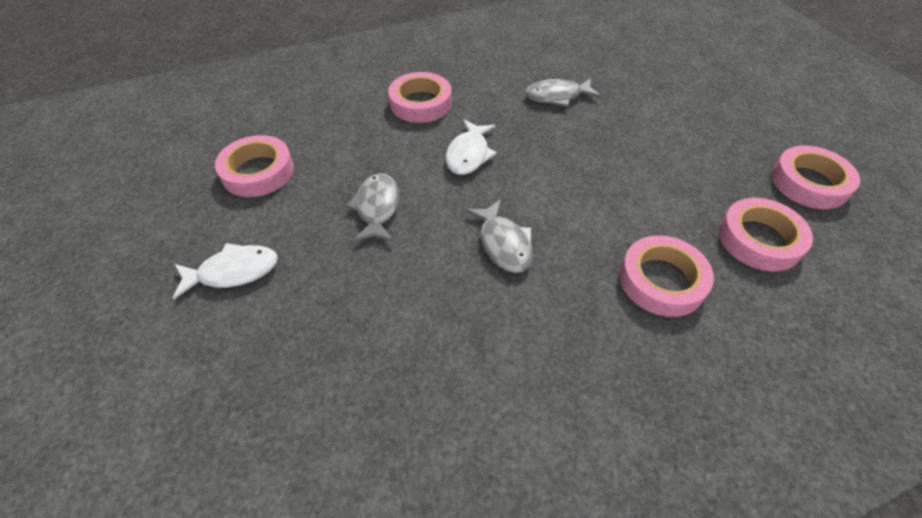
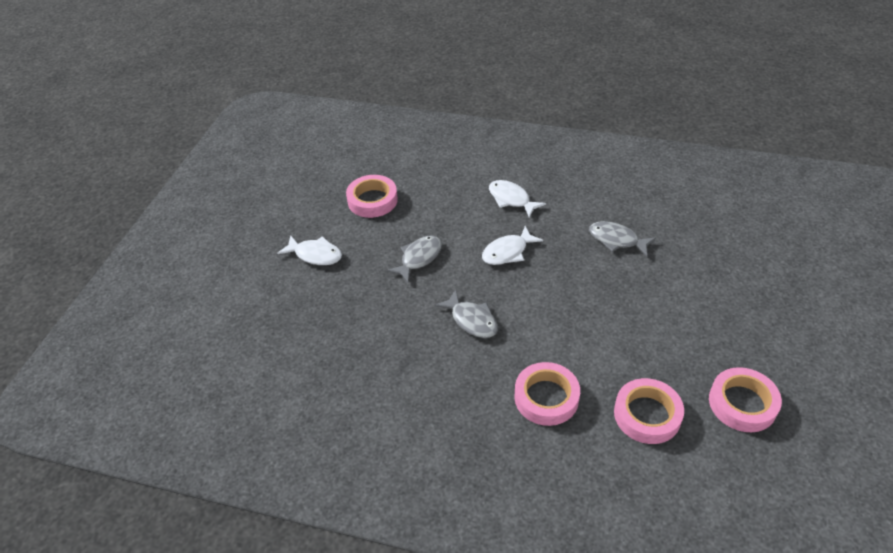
camera: 40 degrees right, 5 degrees down
(420, 103) = (511, 199): pink tape -> white fish
(503, 244) = (472, 320): grey fish -> grey fish turned 60 degrees counterclockwise

